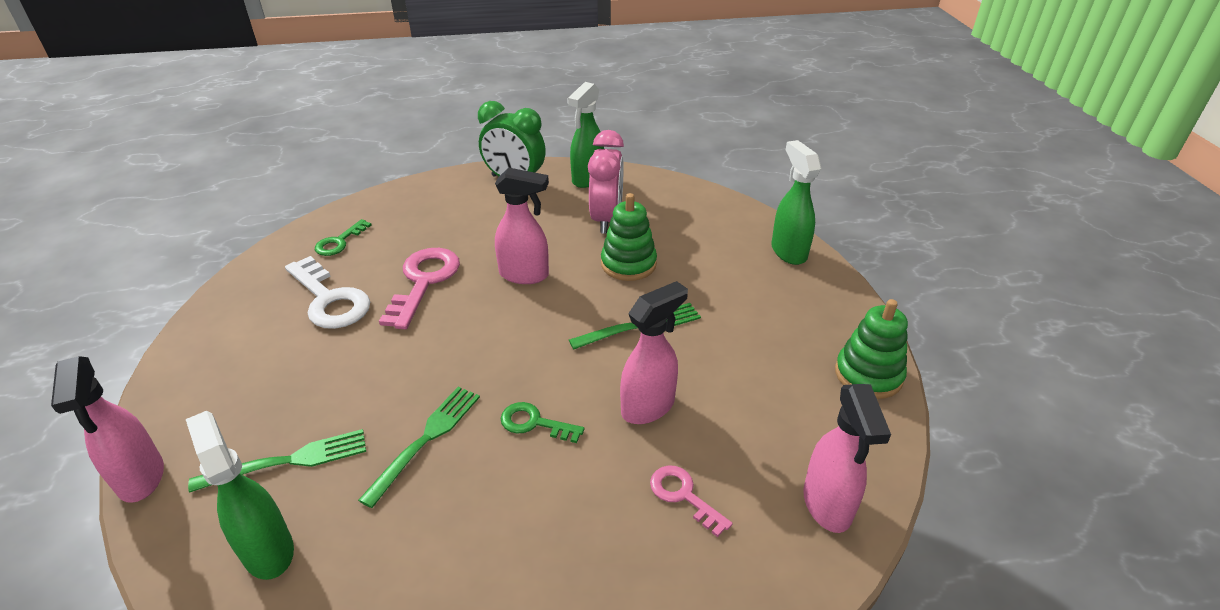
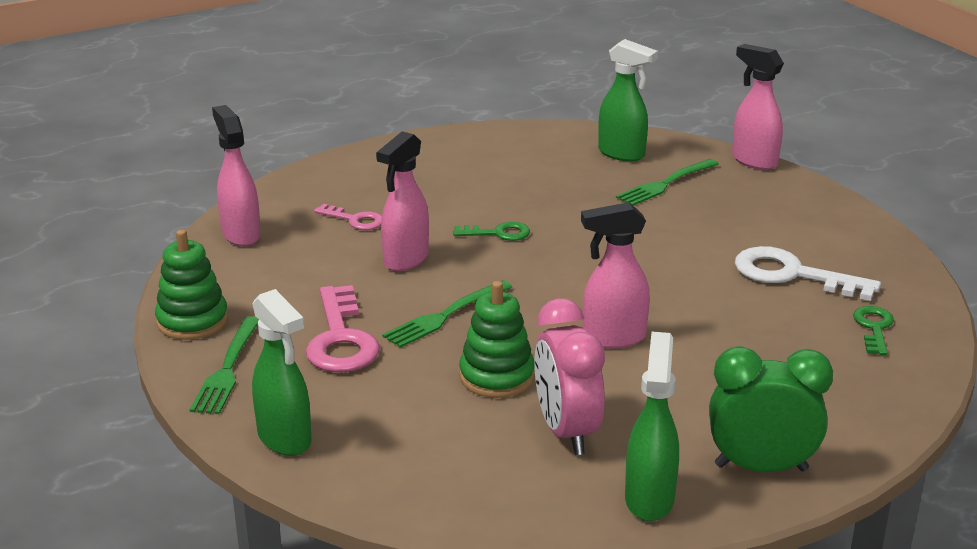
camera: 160 degrees right, 10 degrees down
(424, 281) = (718, 309): pink key -> pink key (341, 339)
(426, 440) = (577, 210): green fork -> green fork (227, 369)

